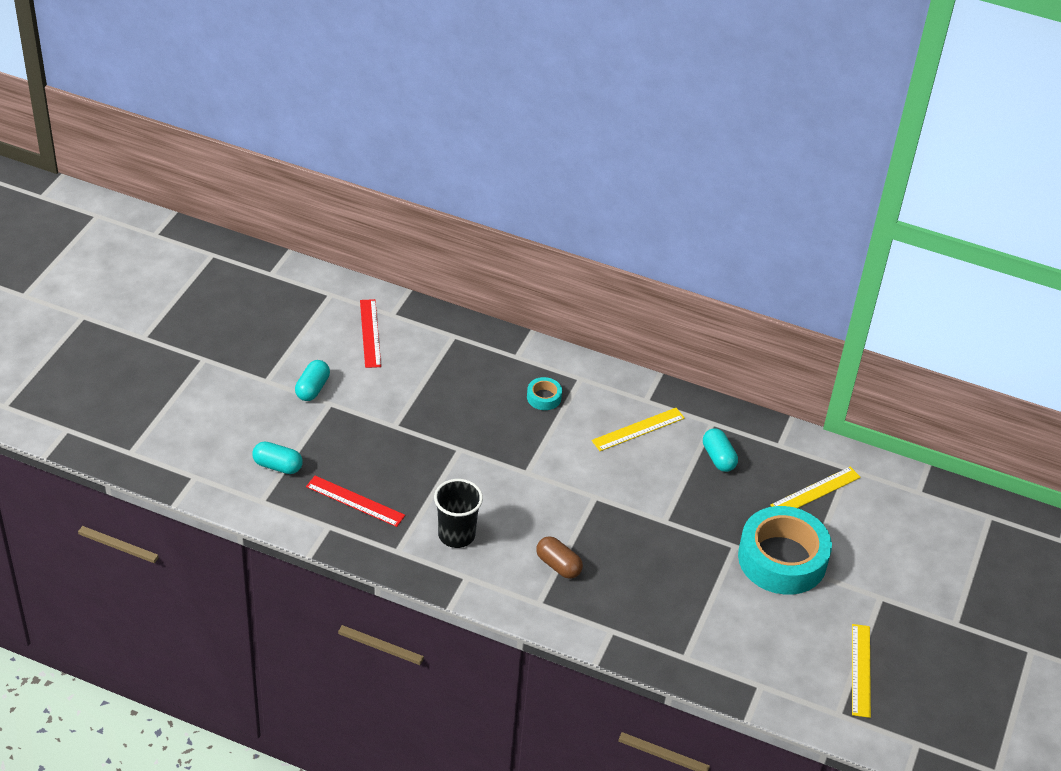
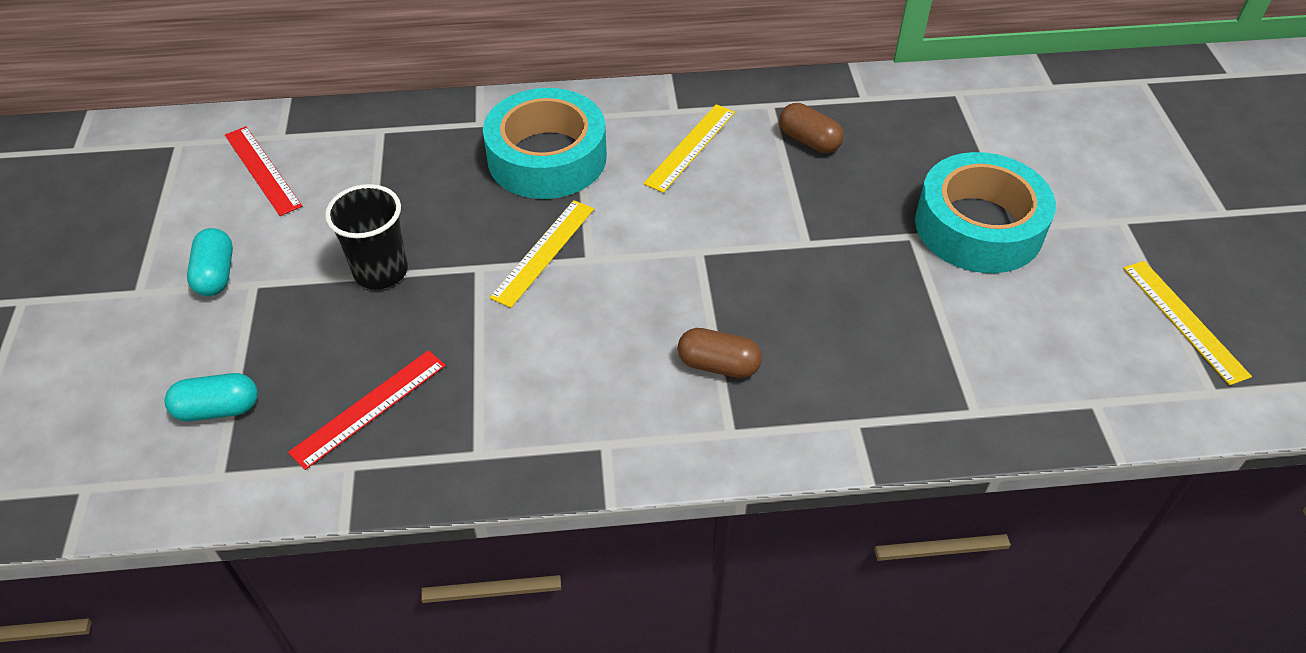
camera: 25 degrees left, 5 degrees up
(355, 501) = (369, 408): red ruler -> red ruler turned 45 degrees counterclockwise
(456, 535) = (550, 388): black cup -> black cup (381, 271)
(544, 397) = (547, 157): turquoise tape -> turquoise tape, size x2.39
(718, 458) = (809, 141): turquoise capsule -> brown capsule
(815, 491) = (946, 132): yellow ruler -> yellow ruler (543, 252)

